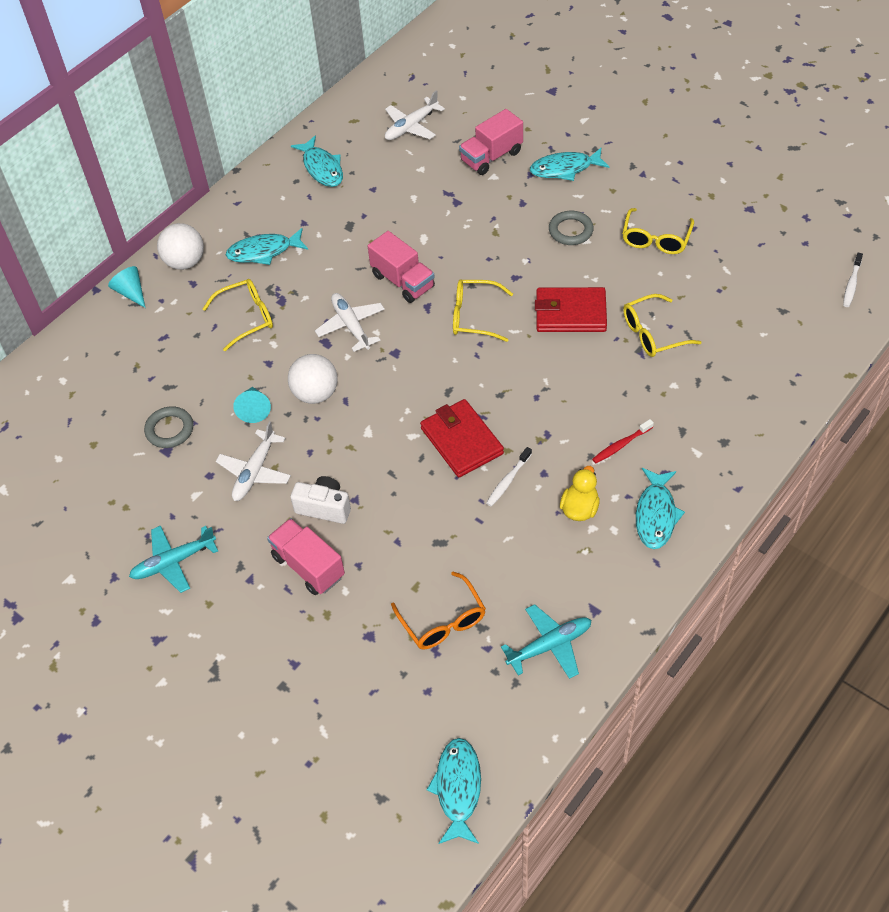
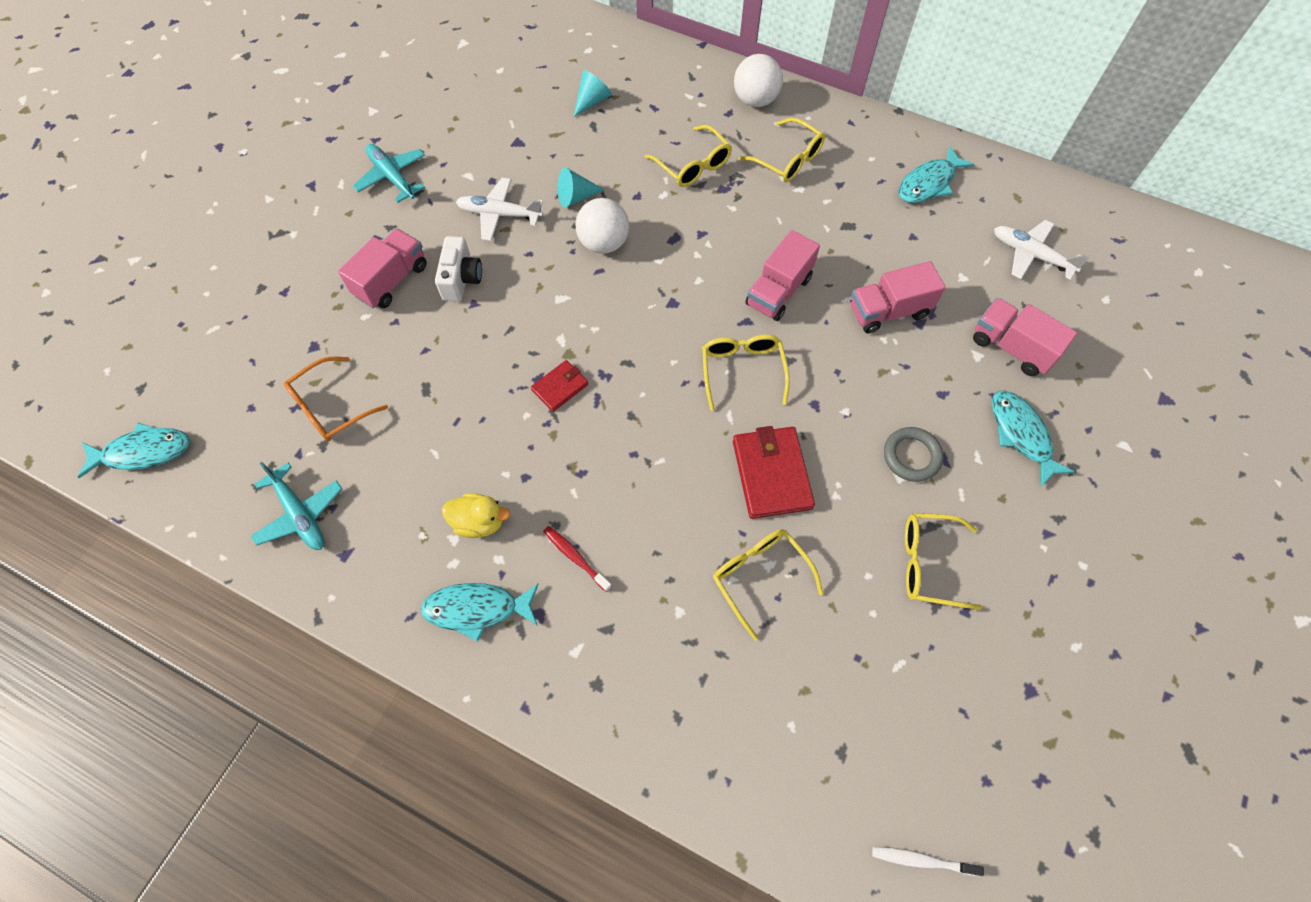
camera: 75 degrees right, 10 degrees up
(131, 292) = (705, 70): turquoise cone -> turquoise cone (592, 101)
(169, 430) = (541, 139): grey ring -> none
(264, 251) = (787, 159): turquoise fish -> yellow glasses
(351, 326) = (701, 256): white plane -> none
(441, 218) = (888, 311): none -> pink truck
(461, 441) = (560, 387): red wallet -> red wallet, size x0.57
(508, 481) = (511, 441): white toothbrush -> none

